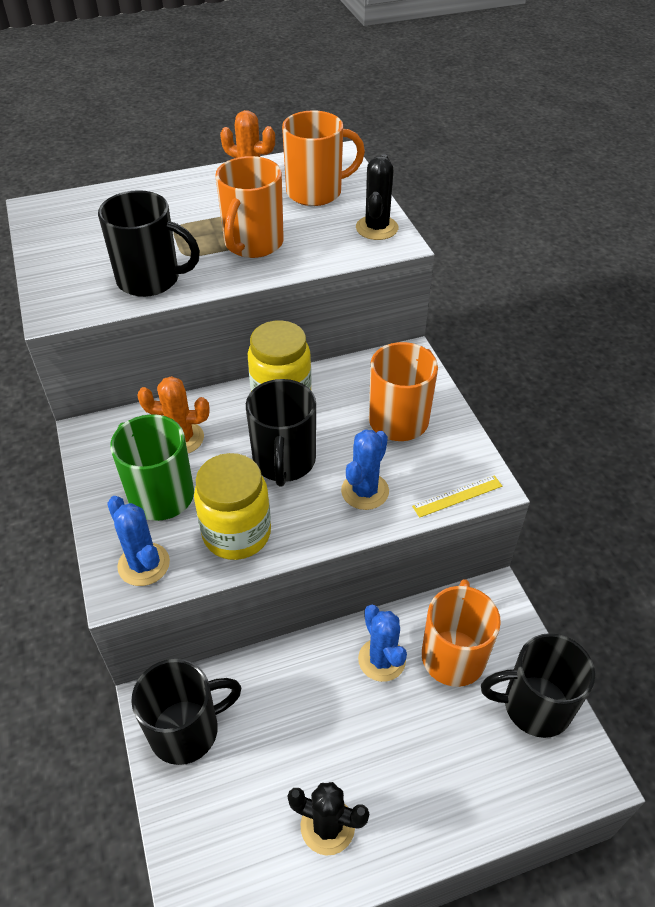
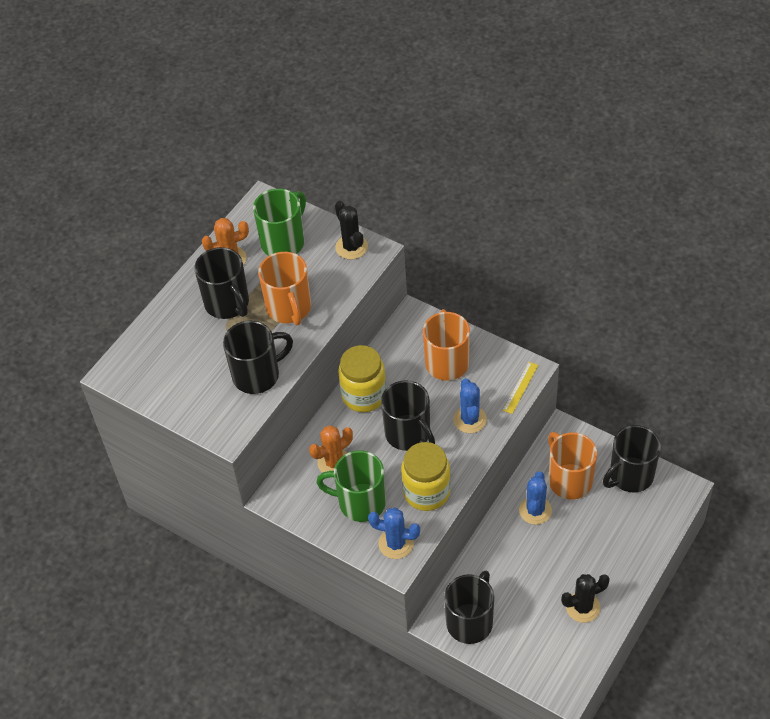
camera: 35 degrees left, 5 degrees up
(203, 210) = (227, 303): none -> black mug
(316, 192) = (284, 242): orange mug -> green mug
(381, 660) = (535, 510): blue cactus -> blue cactus turned 75 degrees clockwise

